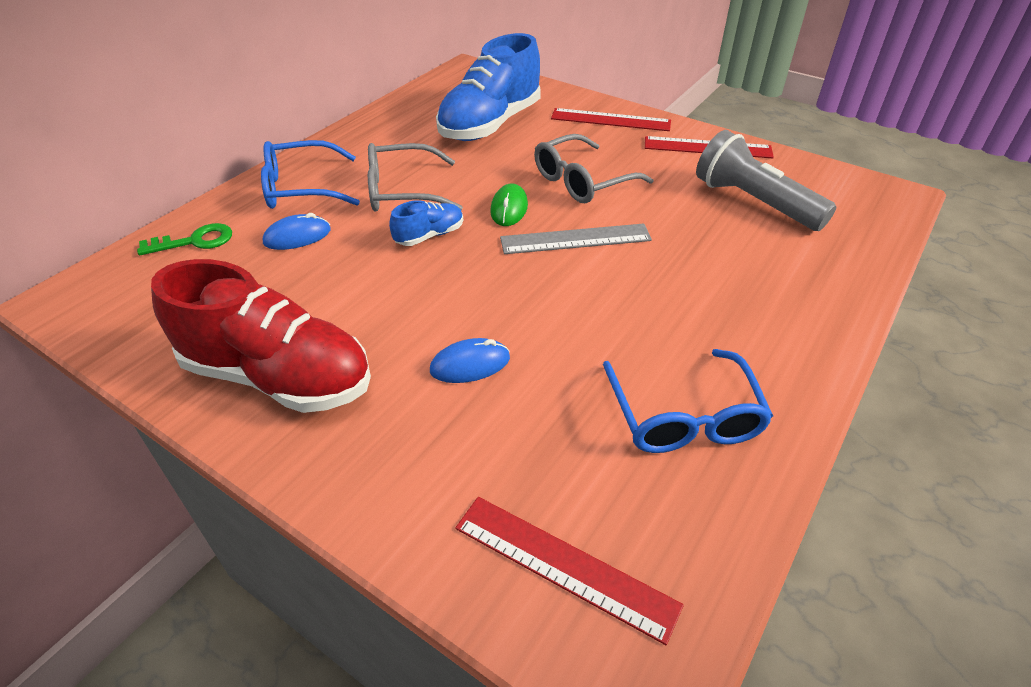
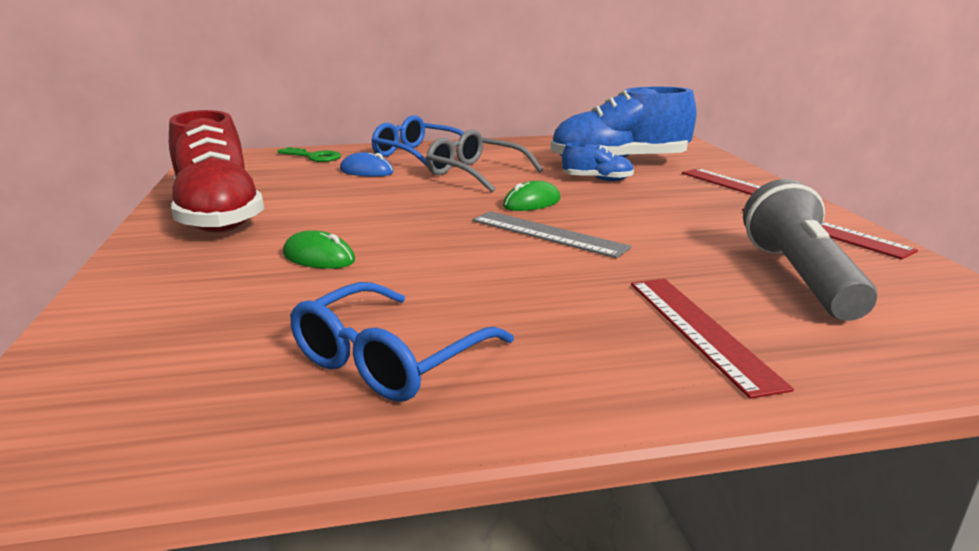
camera: 45 degrees right, 20 degrees down
(429, 236) = (443, 196): blue shoe -> blue shoe (597, 179)
(470, 364) = (319, 257): blue mouse -> green mouse
(564, 565) = (117, 375): red ruler -> red ruler (700, 330)
(582, 181) = (630, 209): grey glasses -> none

